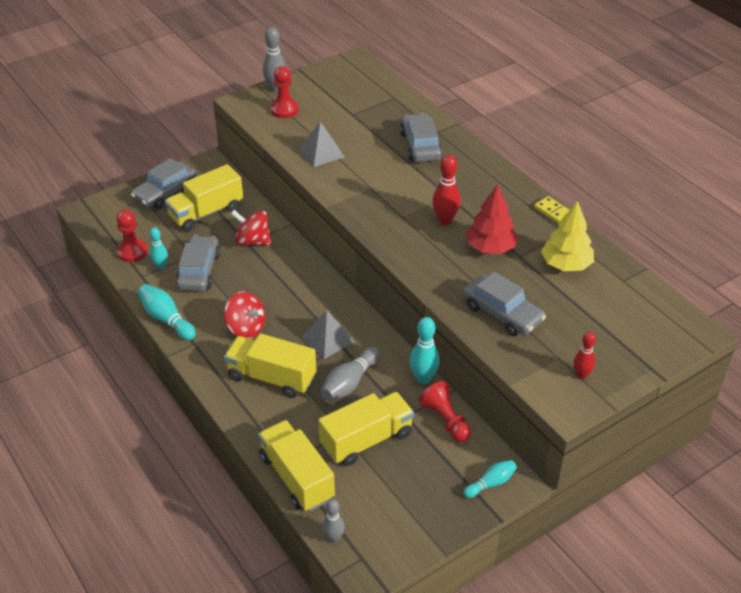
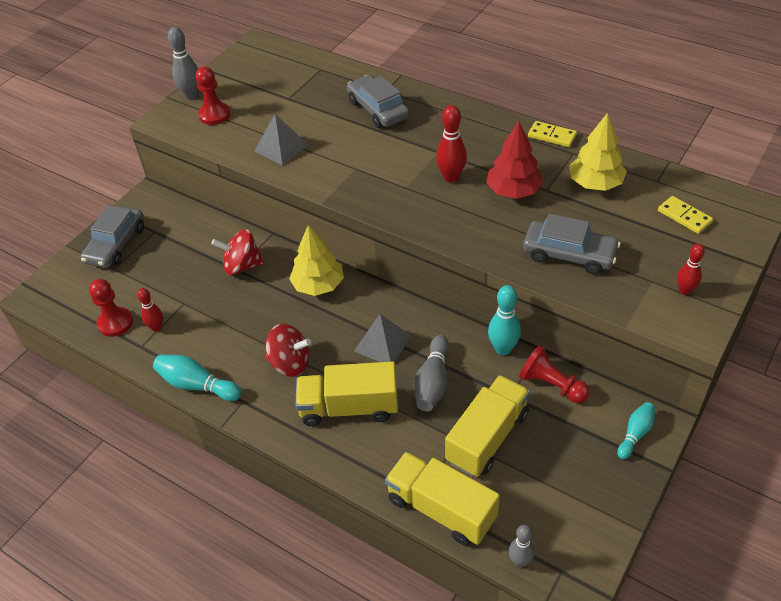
camera: 20 degrees left, 5 degrees up
(161, 266) = (157, 328): turquoise bowling pin -> red bowling pin
(199, 271) = (202, 318): grey car -> none
(206, 212) = (174, 252): yellow truck -> none
(304, 276) = (318, 285): none -> yellow tree
(626, 317) = (684, 216): none -> yellow domino

